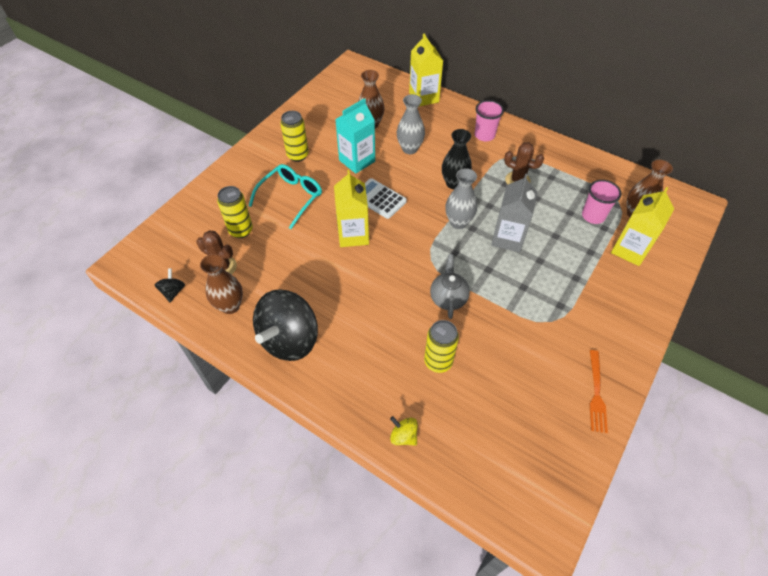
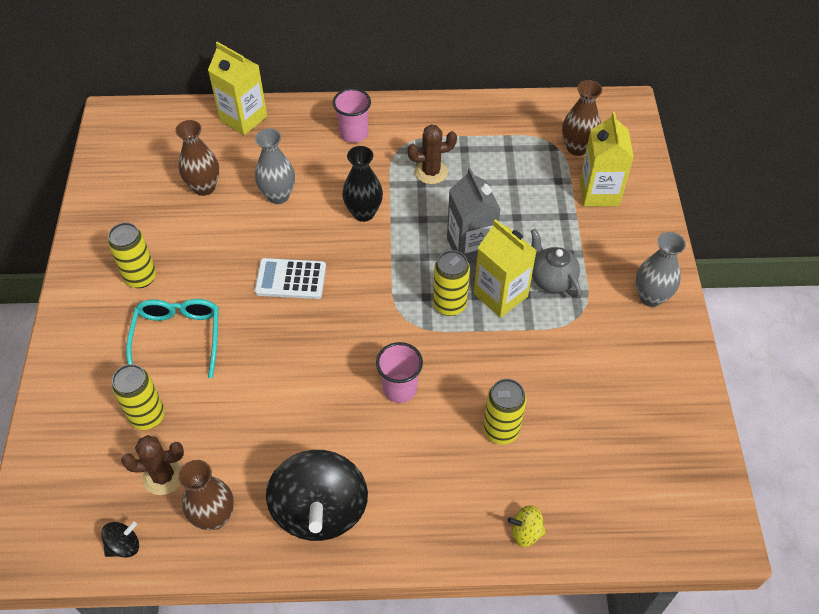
camera: 35 degrees left, 0 degrees up
(173, 291) = (124, 545): black spinning top -> black spinning top turned 90 degrees clockwise
(353, 235) = (294, 341): yellow carton -> yellow carton (500, 295)
(357, 161) = (224, 245): turquoise carton -> none
(448, 298) = (459, 354): grey teapot -> grey teapot (552, 279)
(458, 222) = (404, 258): grey vase -> grey vase (651, 297)
(466, 265) = (449, 305): none -> yellow can
(593, 216) = (538, 173): pink cup -> pink cup (399, 388)
(596, 394) = (672, 367): orange fork -> none

